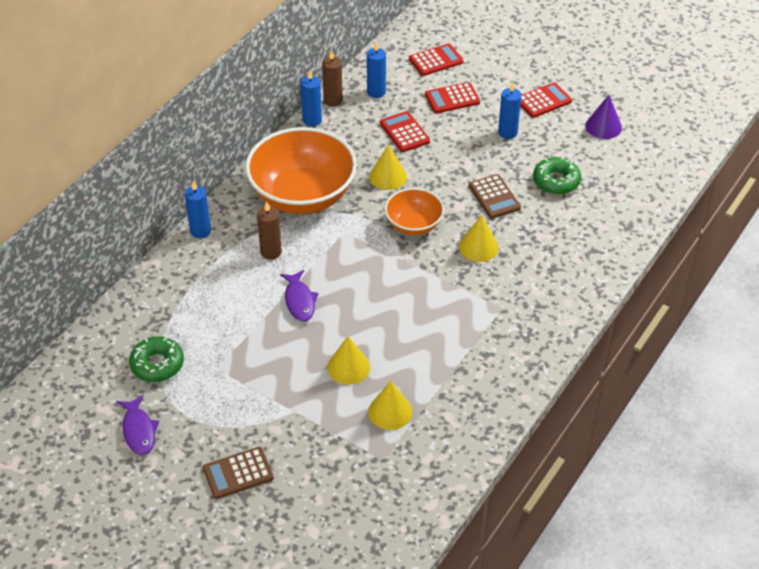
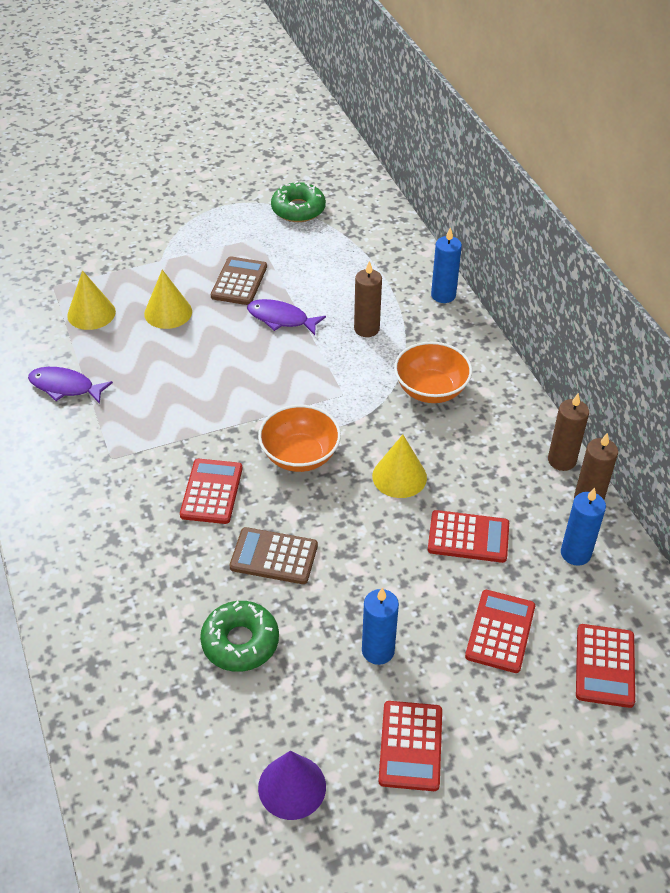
camera: 125 degrees right, 0 degrees up
(139, 431) = (240, 177): purple fish -> purple fish (65, 387)
(238, 473) = (139, 207): brown calculator -> brown calculator (239, 282)
(302, 195) = (431, 390): orange bowl -> orange bowl, size x0.53
(312, 120) = (561, 460): blue candle -> brown candle
(478, 247) = (212, 492): yellow cone -> red calculator

